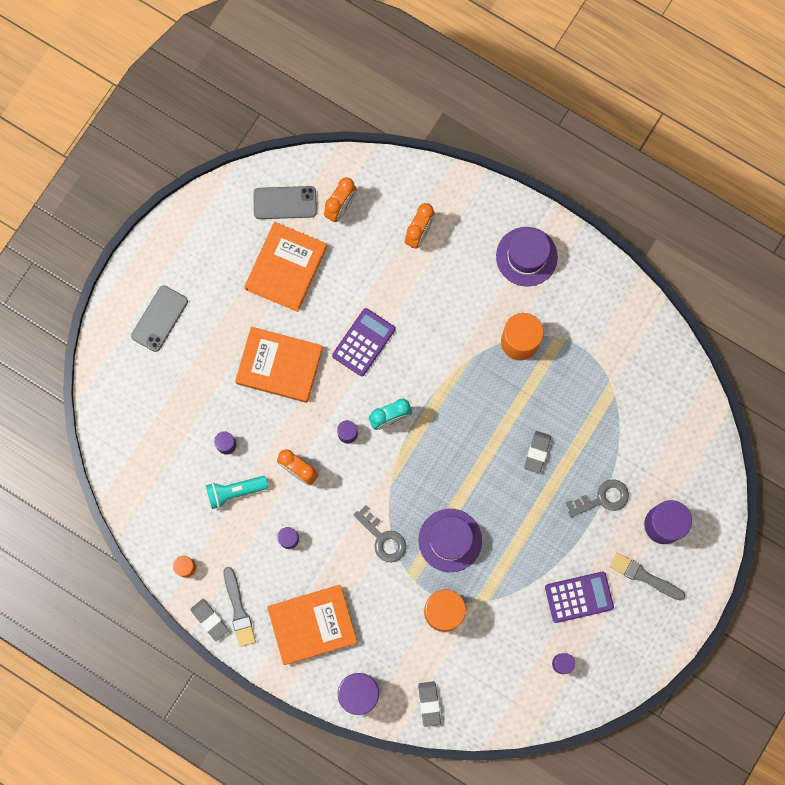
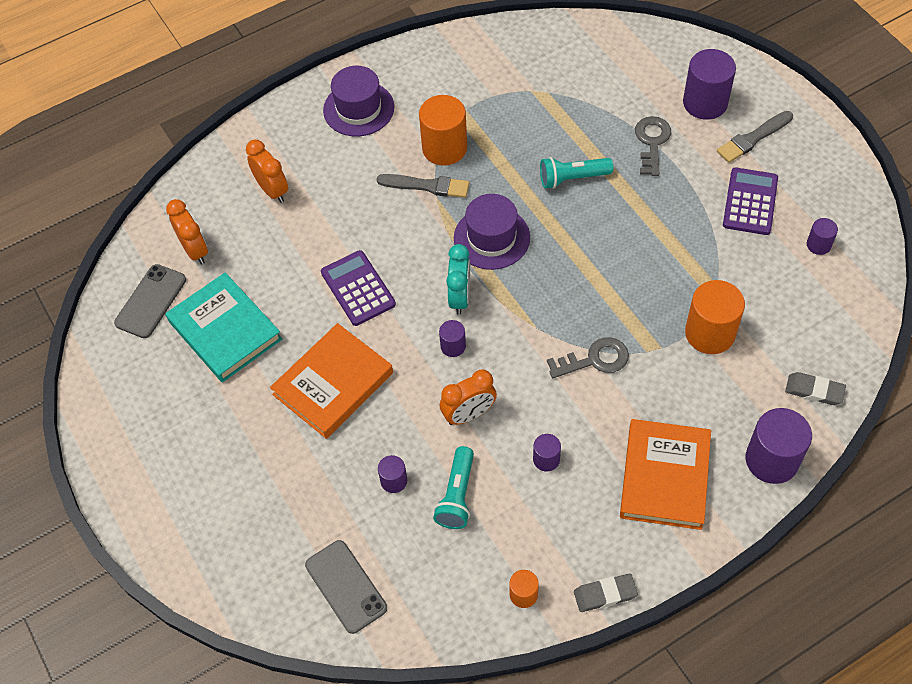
camera: 60 degrees left, 20 degrees down
(159, 318) = (195, 491): grey phone -> grey phone (346, 586)
(238, 609) = (607, 554): grey brush -> grey brush (427, 186)
(286, 268) = (225, 330): orange book -> turquoise book
(450, 540) = (629, 295): purple hat -> purple hat (491, 238)
(537, 452) = (572, 178): grey eraser -> turquoise flashlight

